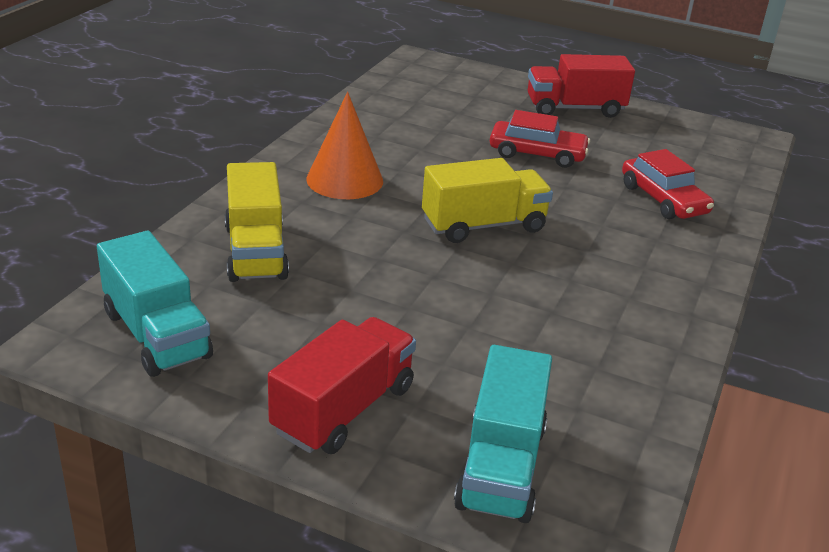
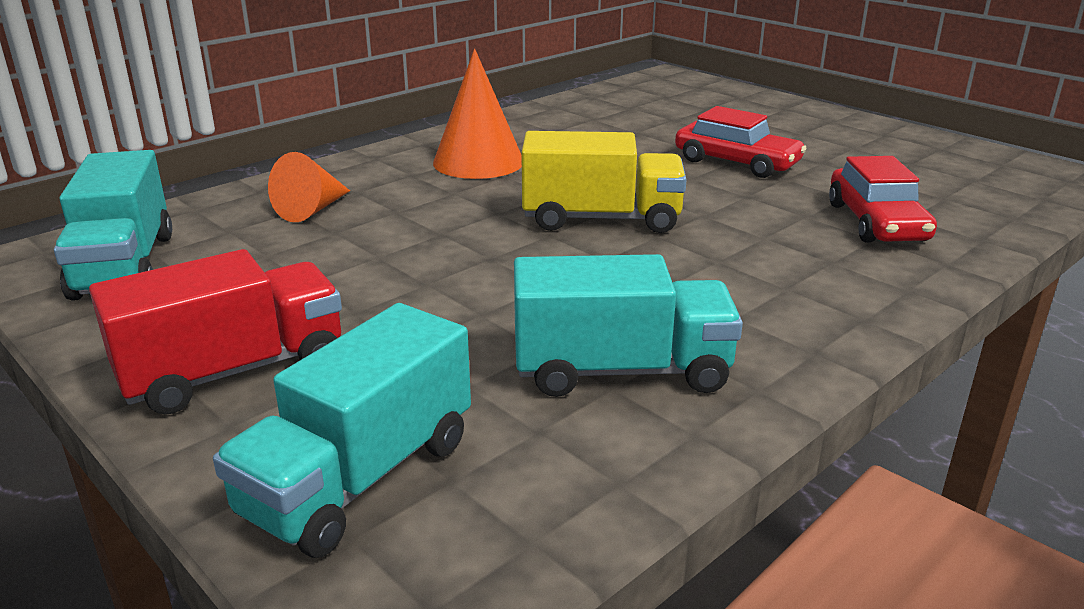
camera: 25 degrees right, 5 degrees down
(256, 252) = (312, 210): yellow truck -> orange cone
(575, 109) = (825, 128): red truck -> none
(592, 353) = (621, 370): none -> turquoise truck

